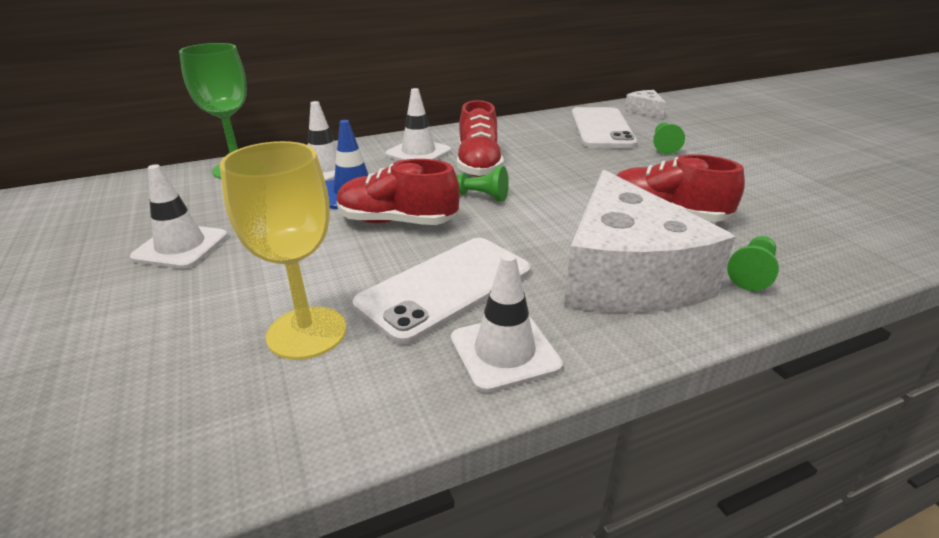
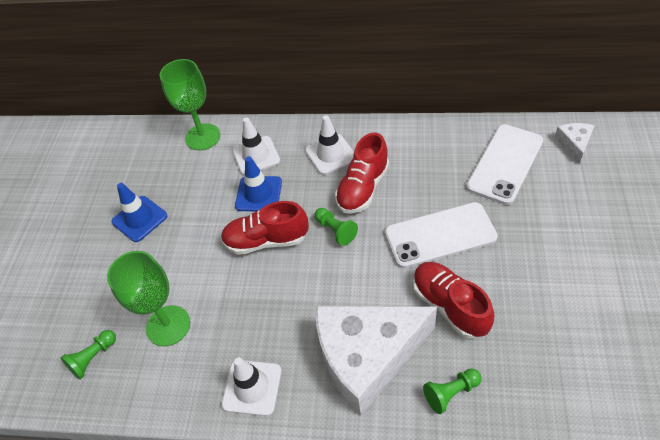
camera: 35 degrees right, 20 degrees up
(181, 247) = (139, 219): white traffic cone -> blue traffic cone
(307, 332) = (168, 325): yellow goblet -> green goblet
(397, 222) = (266, 240): red shoe -> red shoe turned 45 degrees counterclockwise
(445, 288) = (255, 320): white phone -> white phone (440, 235)
(626, 275) = (367, 356): white cheese -> white cheese turned 45 degrees clockwise
(664, 146) = (536, 212): green pawn -> green pawn (93, 358)

